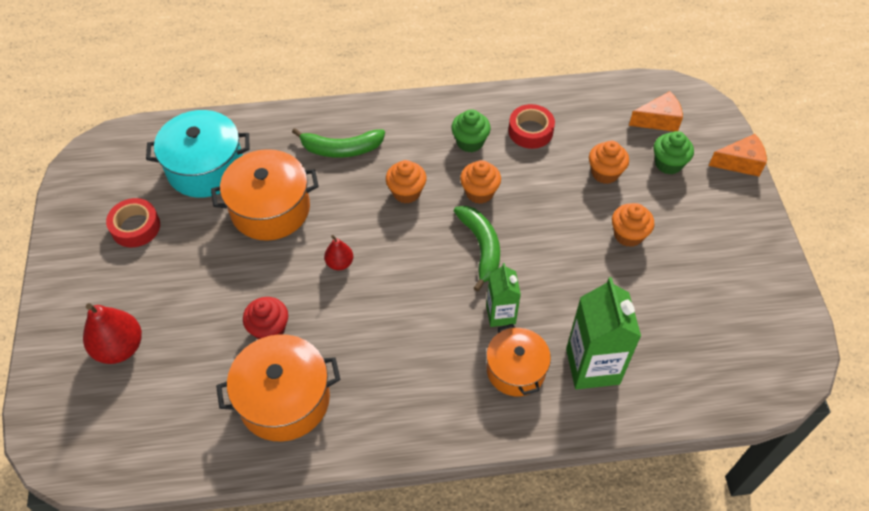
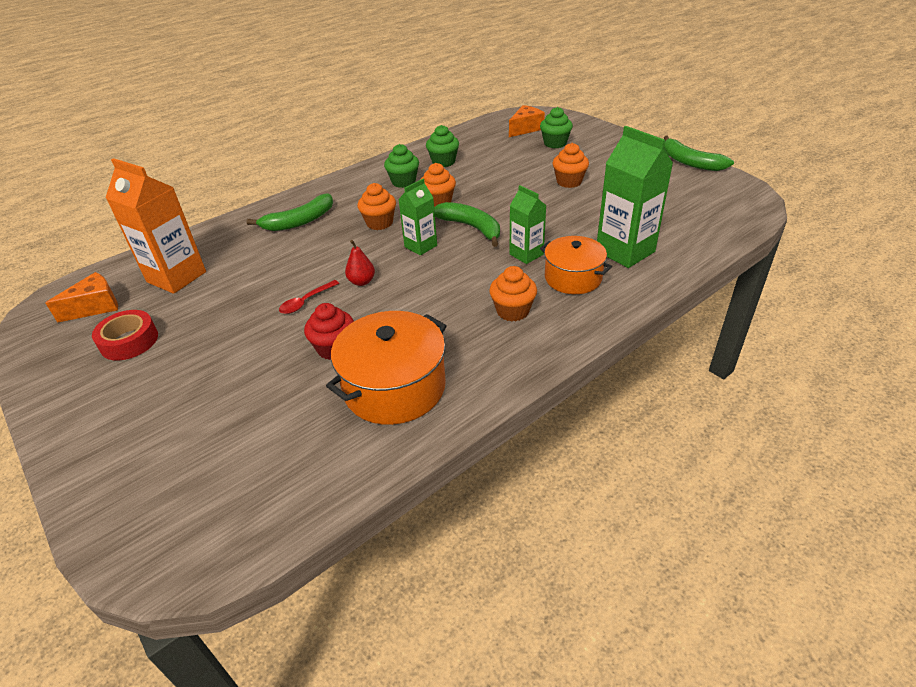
camera: 30 degrees left, 15 degrees down
(120, 347) = (179, 434): red pear -> none
(205, 168) = (176, 277): turquoise pot -> orange carton
(270, 209) = (265, 276): orange pot -> none
(282, 261) = (306, 301): none -> red spoon
(419, 246) = (420, 246): none -> green carton
(530, 131) = (443, 162): red tape -> green cupcake
(605, 173) = (518, 161): orange cupcake -> orange cupcake (512, 311)
(740, 163) = (598, 128): orange cheese -> orange cheese (96, 307)
(785, 278) = (690, 162): none -> green banana

